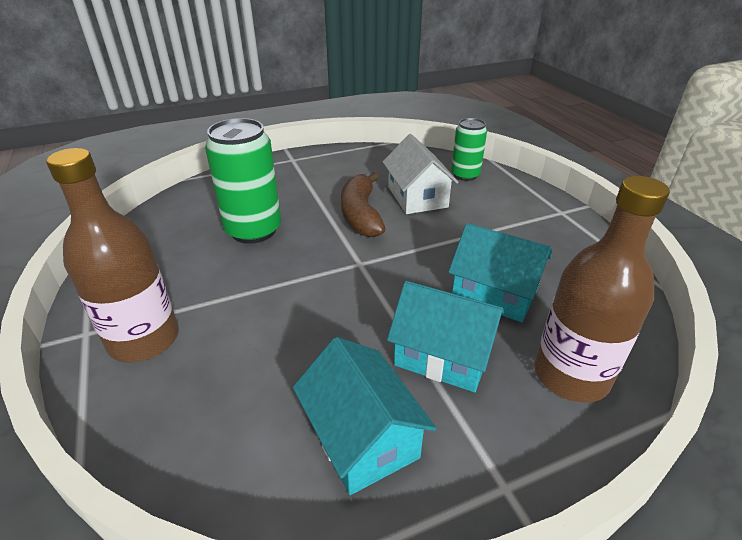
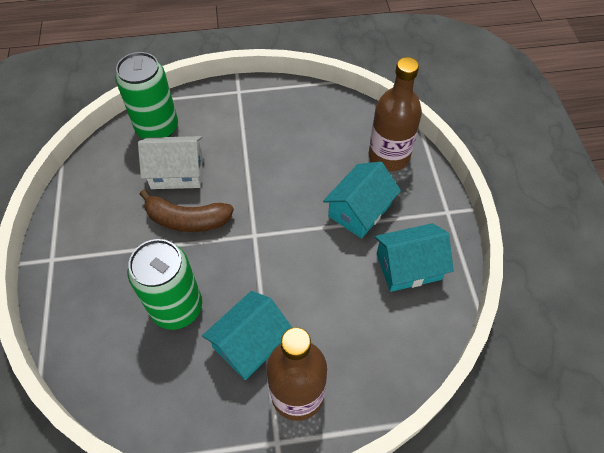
camera: 75 degrees left, 20 degrees up
(465, 175) = (157, 128): green can -> green can, size x1.65
(495, 293) = (313, 165): turquoise house -> turquoise house (250, 343)

